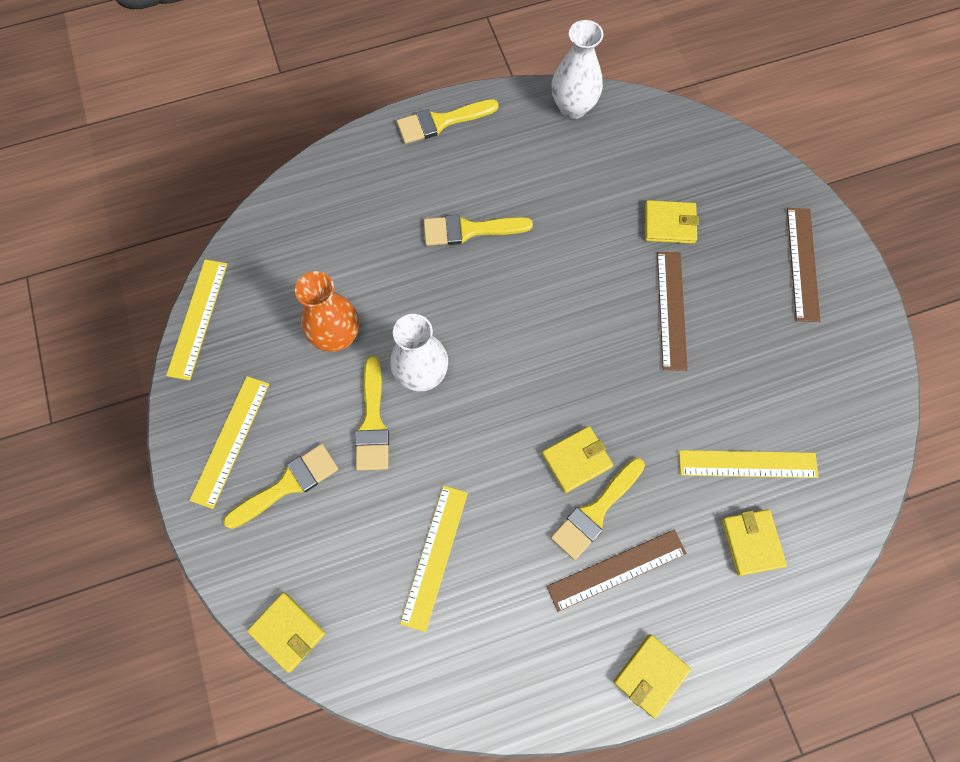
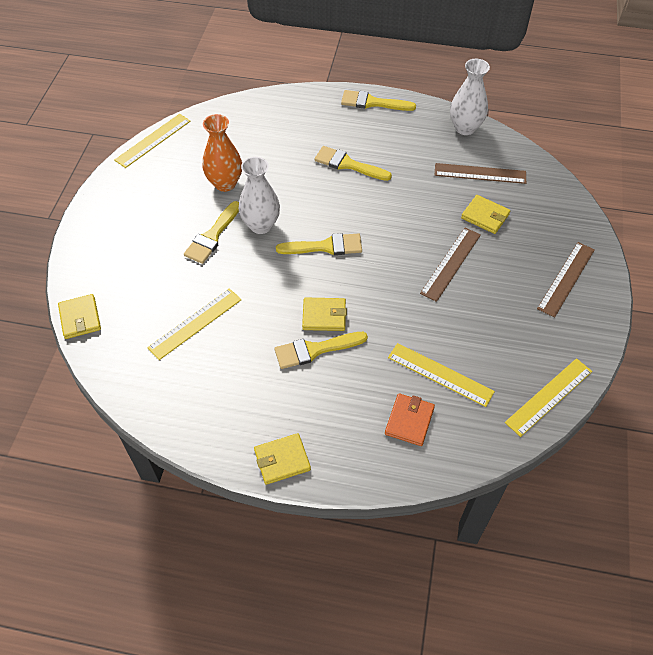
camera: 30 degrees right, 15 degrees down
(230, 441) = (124, 207): yellow ruler -> yellow ruler (549, 396)
(288, 484) = (139, 244): yellow brush -> yellow brush (325, 246)
(616, 570) = (304, 389): brown ruler -> brown ruler (480, 173)
(752, 542) = (409, 421): yellow wallet -> orange wallet

